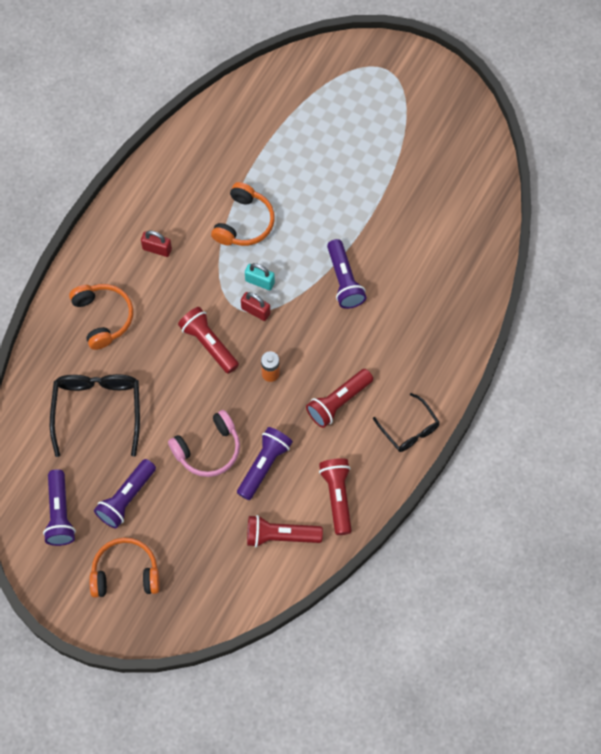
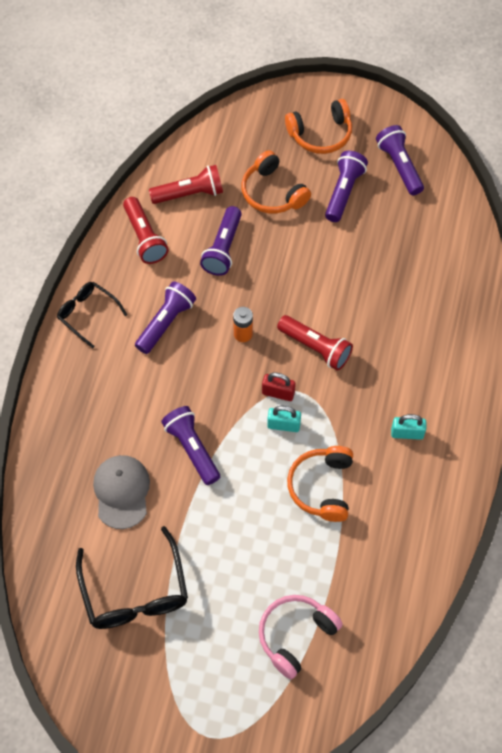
camera: 165 degrees right, 5 degrees down
(97, 409) = (403, 261): black glasses -> black glasses (135, 593)
(103, 317) = (434, 348): orange headphones -> orange headphones (272, 193)
(157, 249) = (407, 433): red padlock -> turquoise padlock
(208, 449) = (282, 250): pink headphones -> pink headphones (296, 636)
(338, 402) = (166, 322): red flashlight -> purple flashlight
(412, 259) = (122, 492): none -> grey cap

